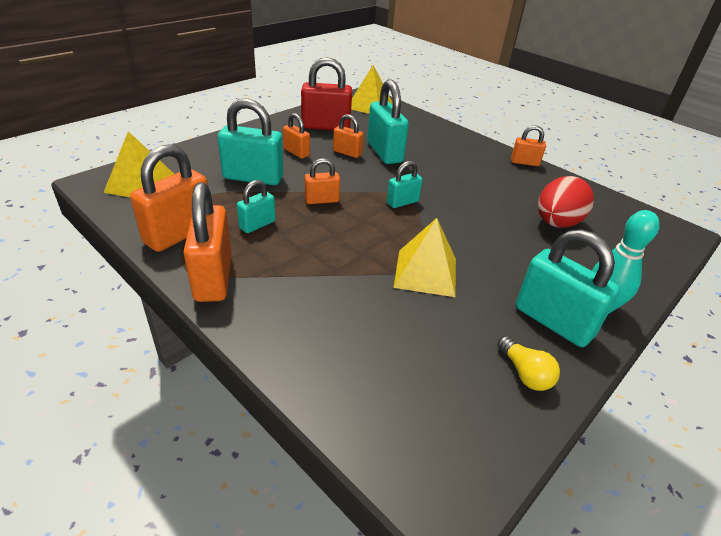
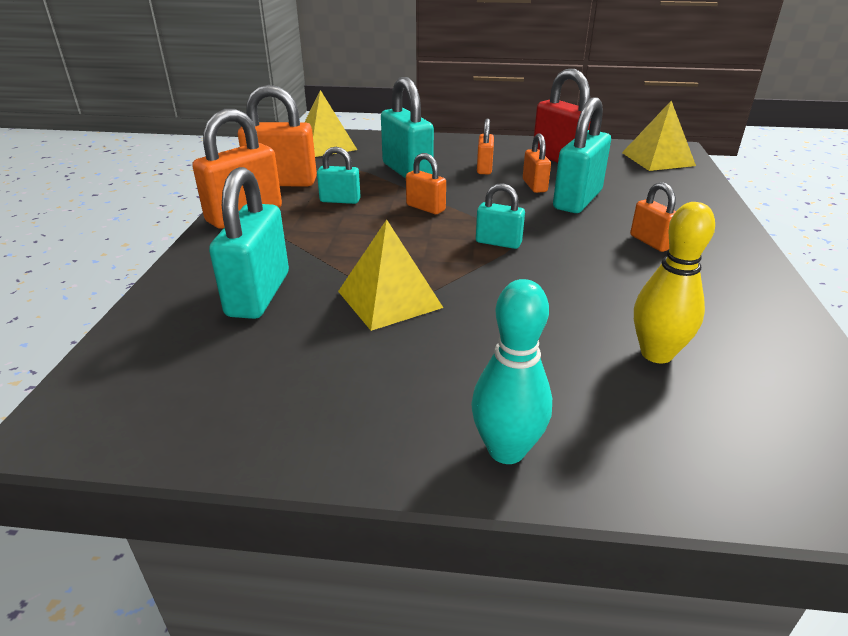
camera: 55 degrees right, 5 degrees down
(524, 162) = (767, 282): orange padlock -> orange padlock (651, 242)
(524, 373) = (288, 421): yellow light bulb -> none
(553, 321) = (416, 415): turquoise padlock -> turquoise padlock (258, 294)
(556, 223) = (656, 353): red egg -> yellow bowling pin

